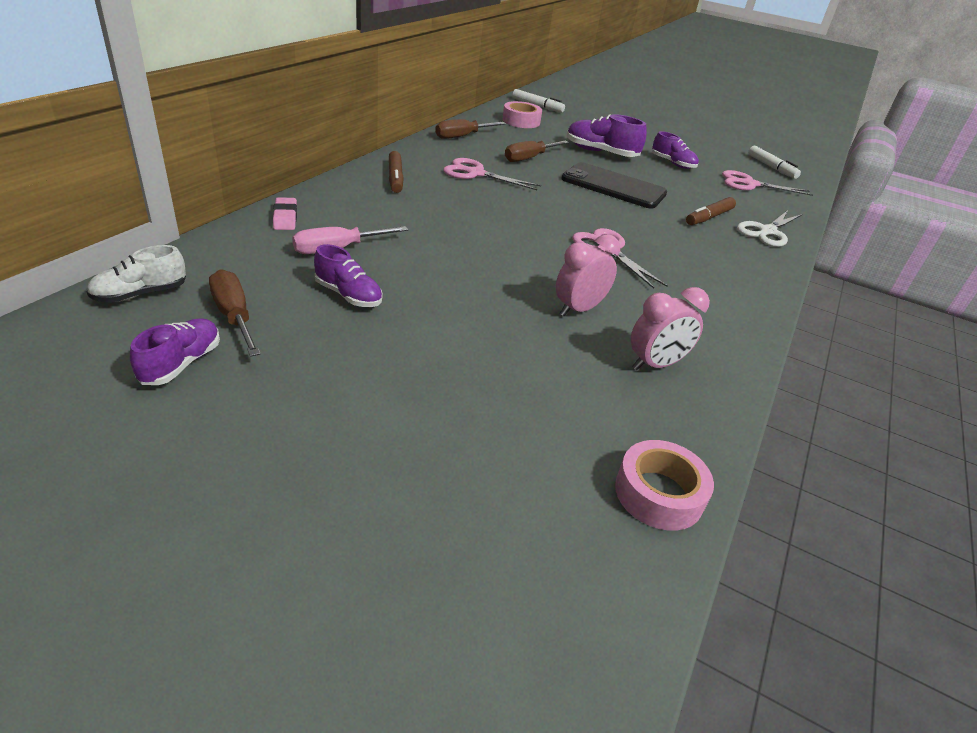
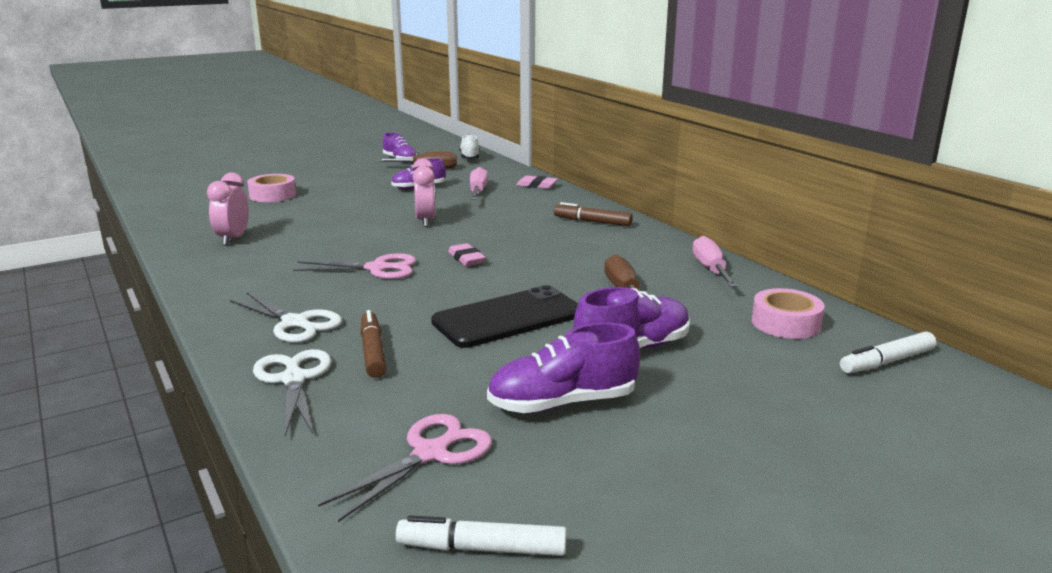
camera: 125 degrees right, 15 degrees down
(462, 136) = (711, 270): brown screwdriver -> pink screwdriver
(476, 174) = (587, 253): pink scissors -> none
(542, 216) = (466, 259): none -> pink eraser
(578, 309) = (318, 235): pink clock -> pink clock (425, 221)
(659, 494) = (169, 212): pink tape -> pink tape (273, 195)
(672, 163) = (562, 403): purple shoe -> purple shoe, size x1.52
(725, 254) = (295, 323): none -> white scissors

